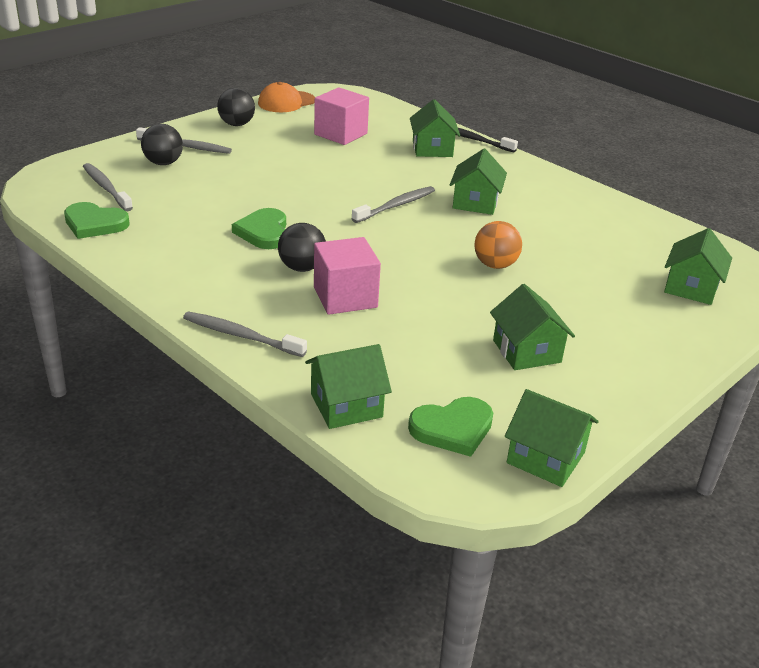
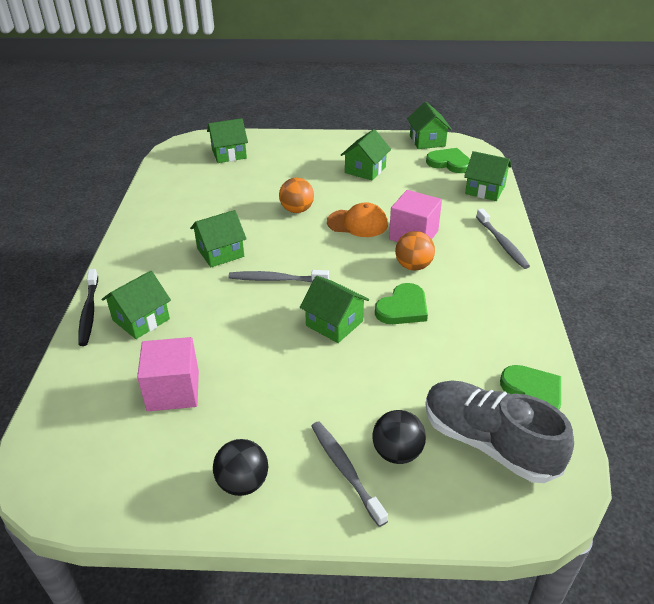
camera: 130 degrees left, 5 degrees up
(106, 188) = (488, 443): grey toothbrush -> grey shoe
(286, 102) = (126, 497): orange cap -> orange cap (357, 223)
(301, 200) = (334, 323): none -> green house
(302, 268) = (413, 266): black ball -> orange ball

